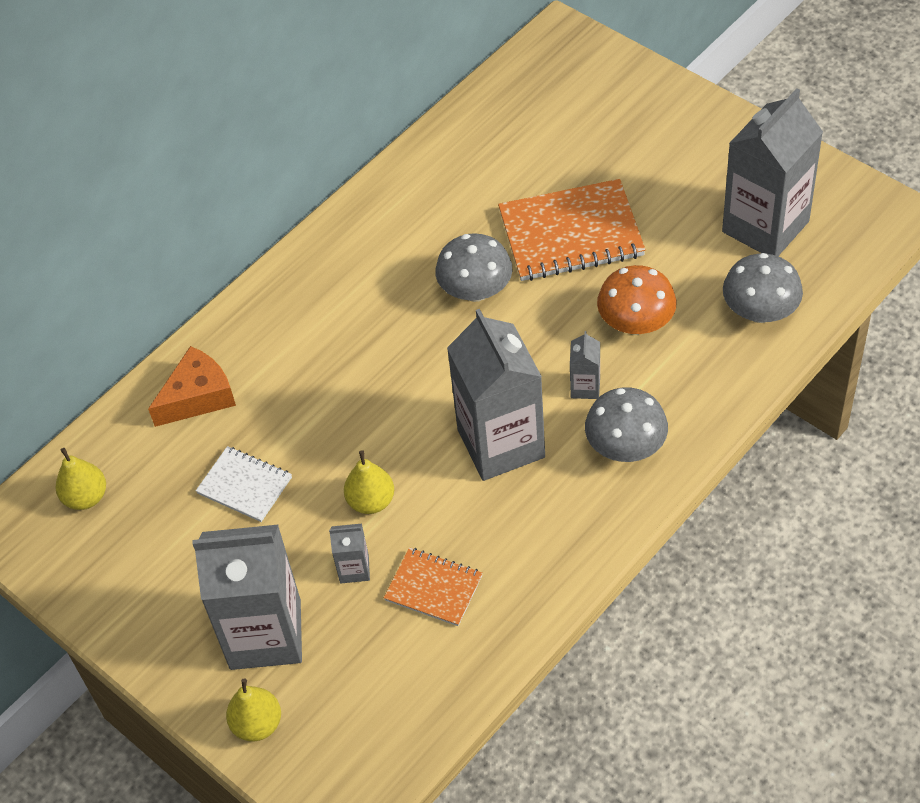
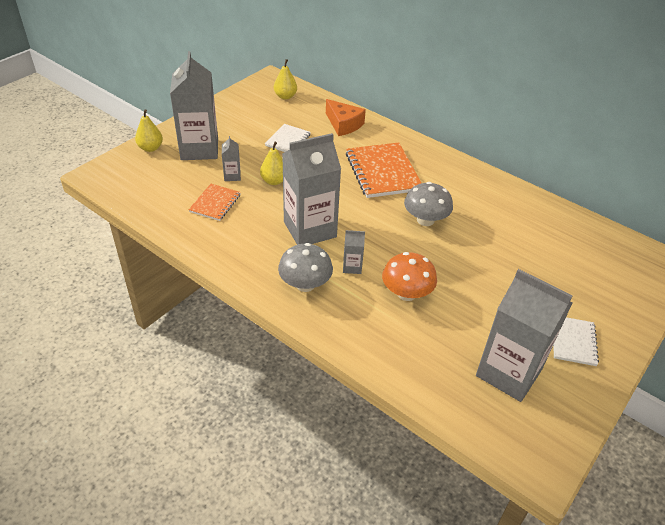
camera: 80 degrees right, 10 degrees down
(571, 234) = (479, 263): orange notebook -> orange notebook (382, 172)
(708, 156) = (573, 341): none -> white notebook
(760, 311) = (424, 363): grey mushroom -> none

